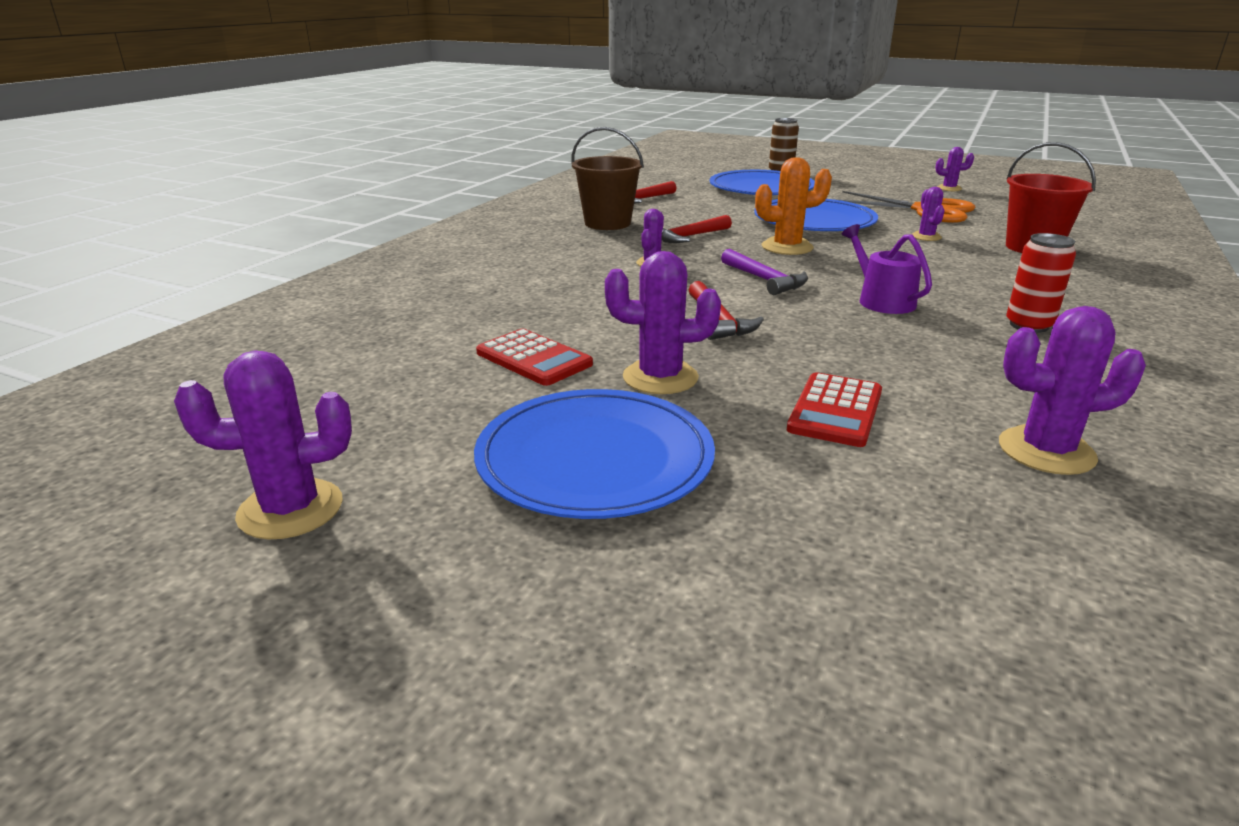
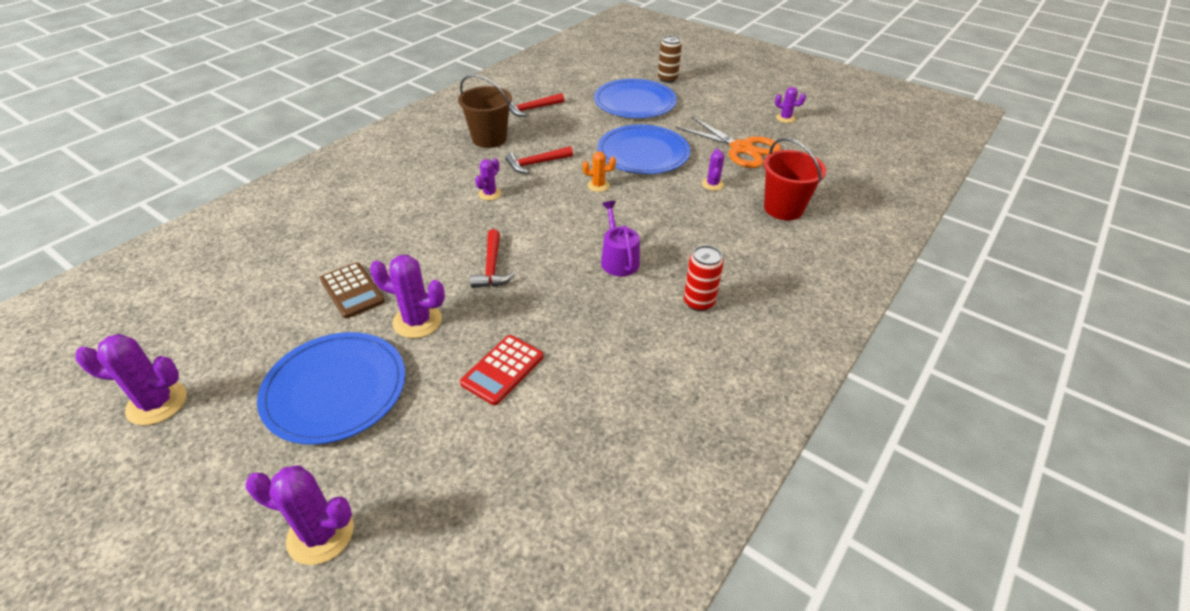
camera: 10 degrees right, 15 degrees up
(534, 358) = (352, 290): red calculator -> brown calculator
(764, 280) = (554, 224): purple hammer -> none
(787, 247) = (598, 185): orange cactus -> orange cactus, size x0.59
(1046, 451) = (602, 428): purple cactus -> purple cactus (320, 534)

